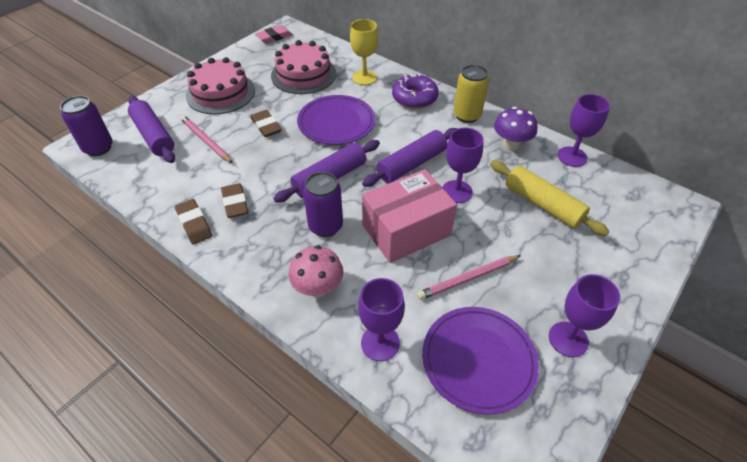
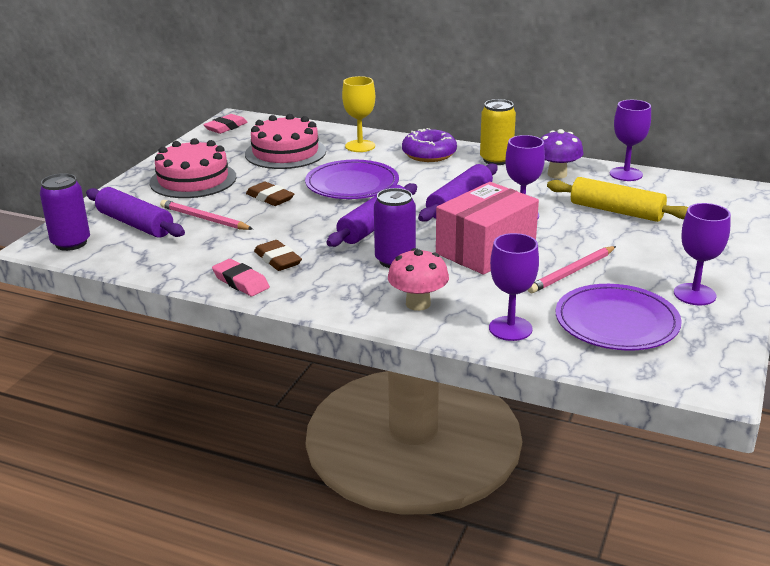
camera: 15 degrees left, 20 degrees down
(194, 224) = (241, 282): brown eraser -> pink eraser

